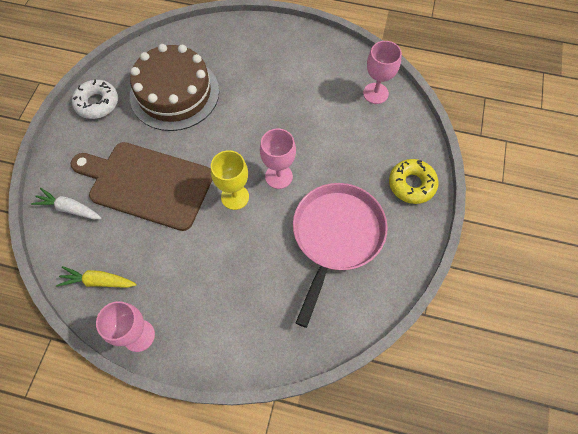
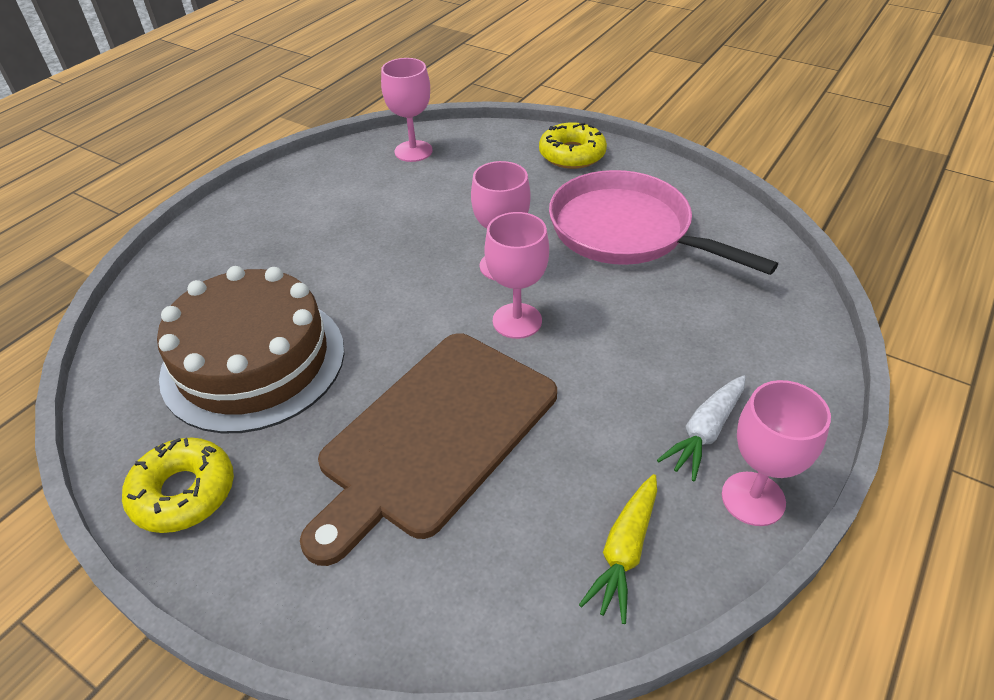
camera: 70 degrees left, 20 degrees down
(69, 208) = (429, 585): white carrot -> white carrot (705, 432)
(97, 103) = (183, 492): white donut -> yellow donut
(235, 197) = (517, 321): yellow goblet -> pink goblet

